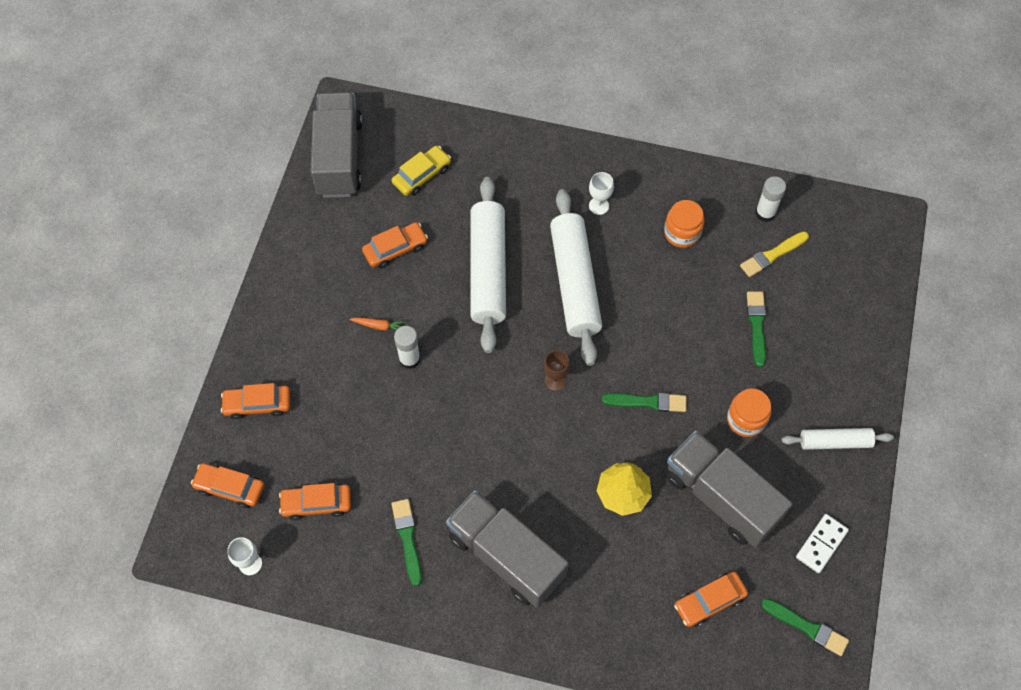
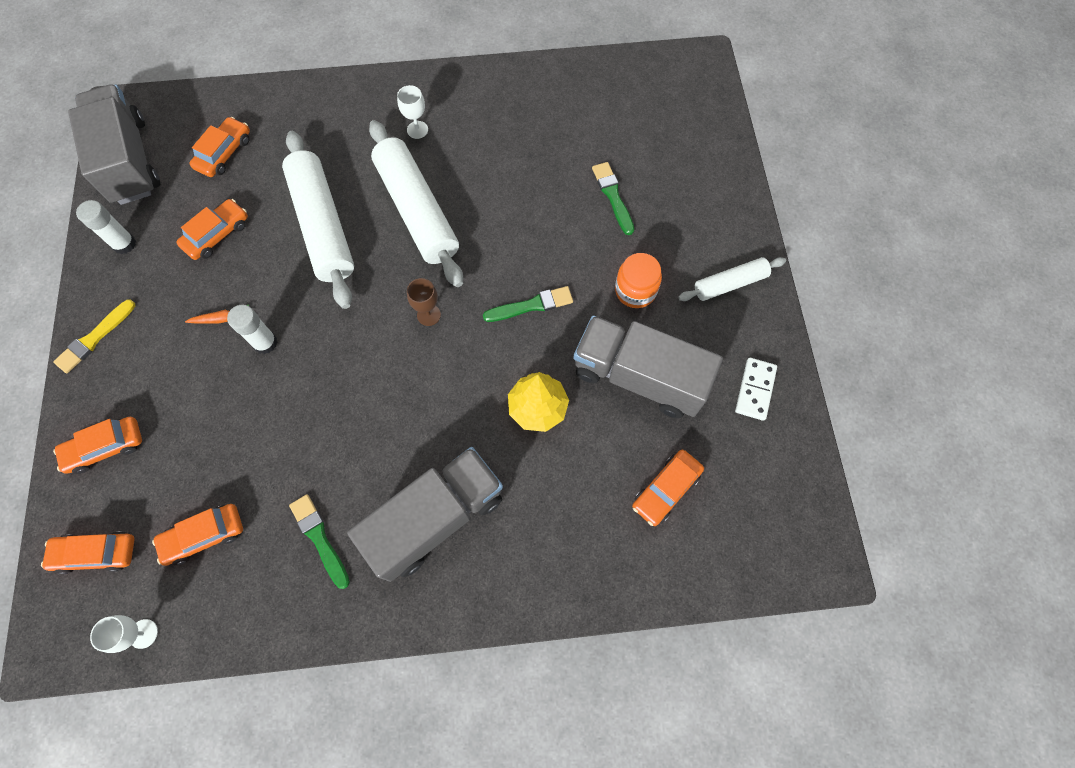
camera: 20 degrees left, 5 degrees up
(422, 175) = (224, 153): yellow car -> orange car
(506, 556) = (435, 518): grey truck -> grey truck turned 120 degrees clockwise
(682, 233) = (509, 131): orange jar -> none
(765, 213) = (582, 89): white glue stick -> white glue stick (124, 244)
(772, 255) = (604, 126): yellow brush -> yellow brush (94, 338)
(807, 627) = (773, 480): green brush -> none

